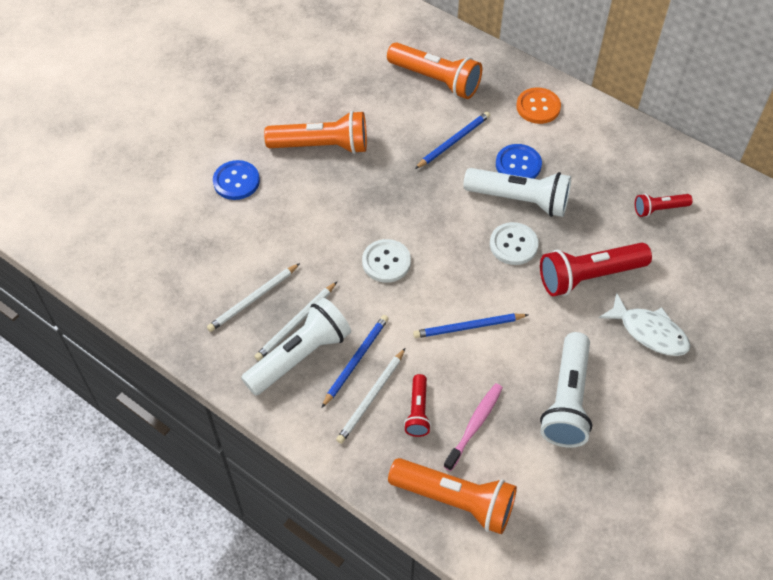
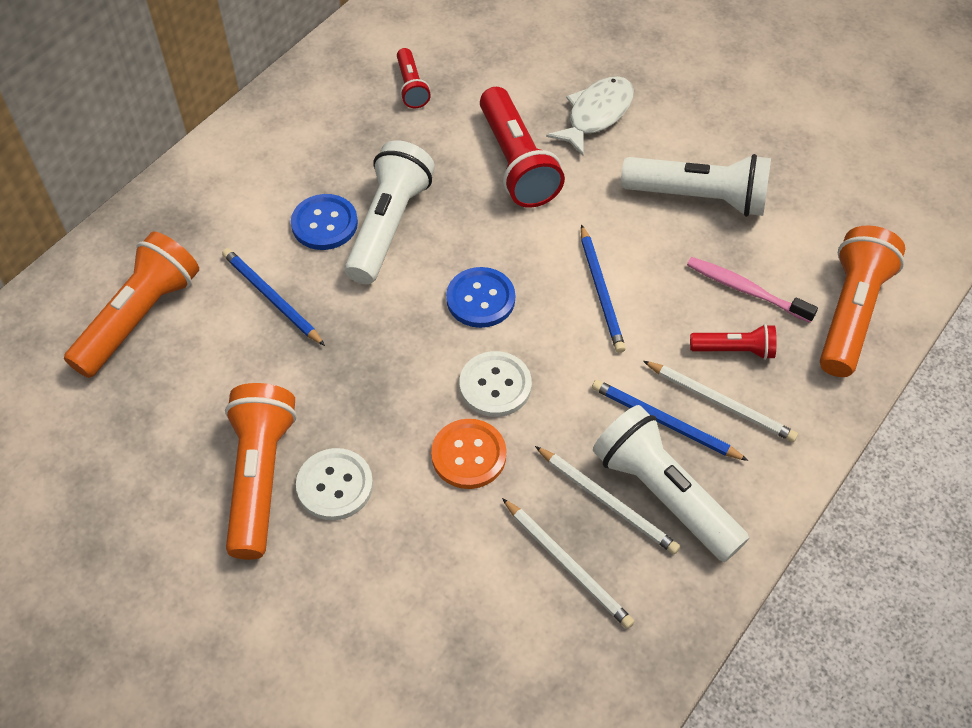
camera: 90 degrees left, 0 degrees up
(236, 181) = (326, 608): blue button -> blue button (480, 299)
(513, 245) = (466, 236): white button -> white button (335, 485)
(538, 107) = (217, 195): orange button -> orange button (468, 455)

